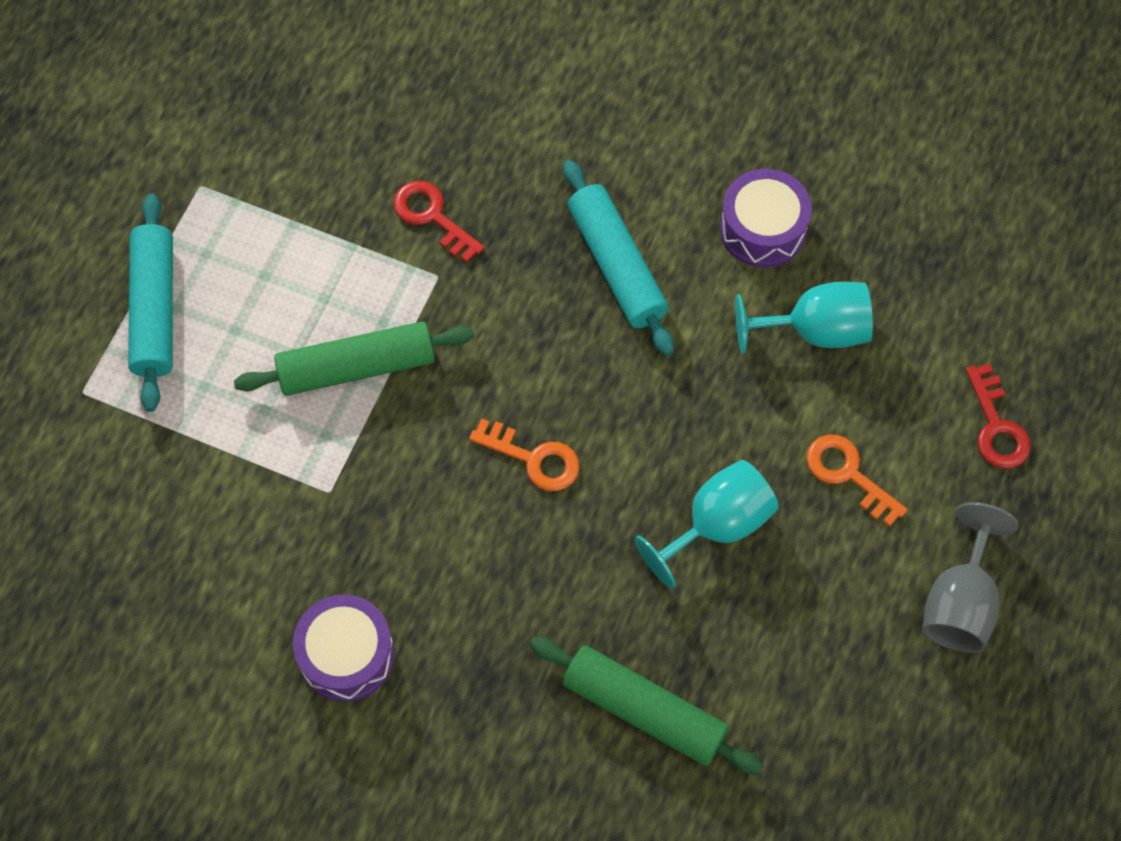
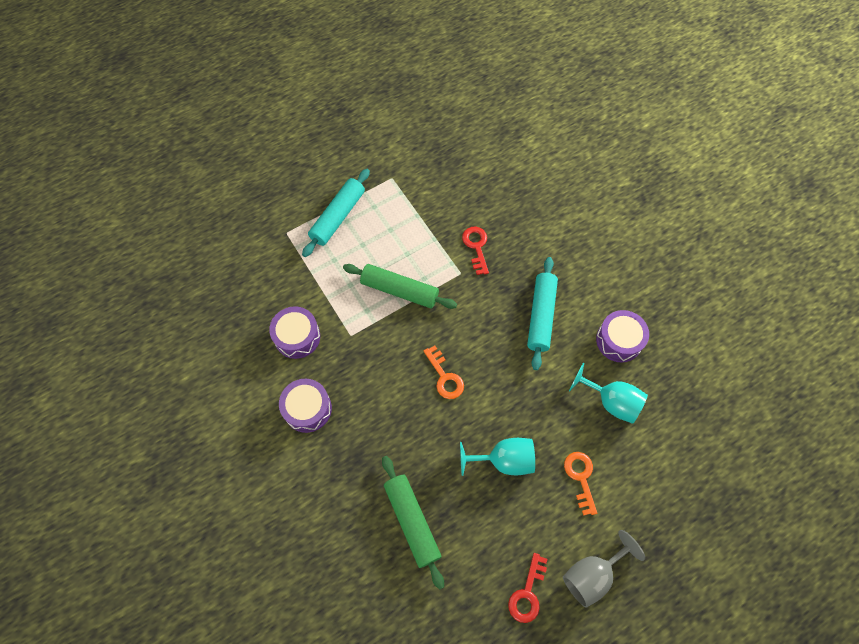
camera: 35 degrees right, 0 degrees up
(239, 552) = (297, 337): none -> purple drum
(996, 426) = (668, 503): red key -> red key (527, 593)

